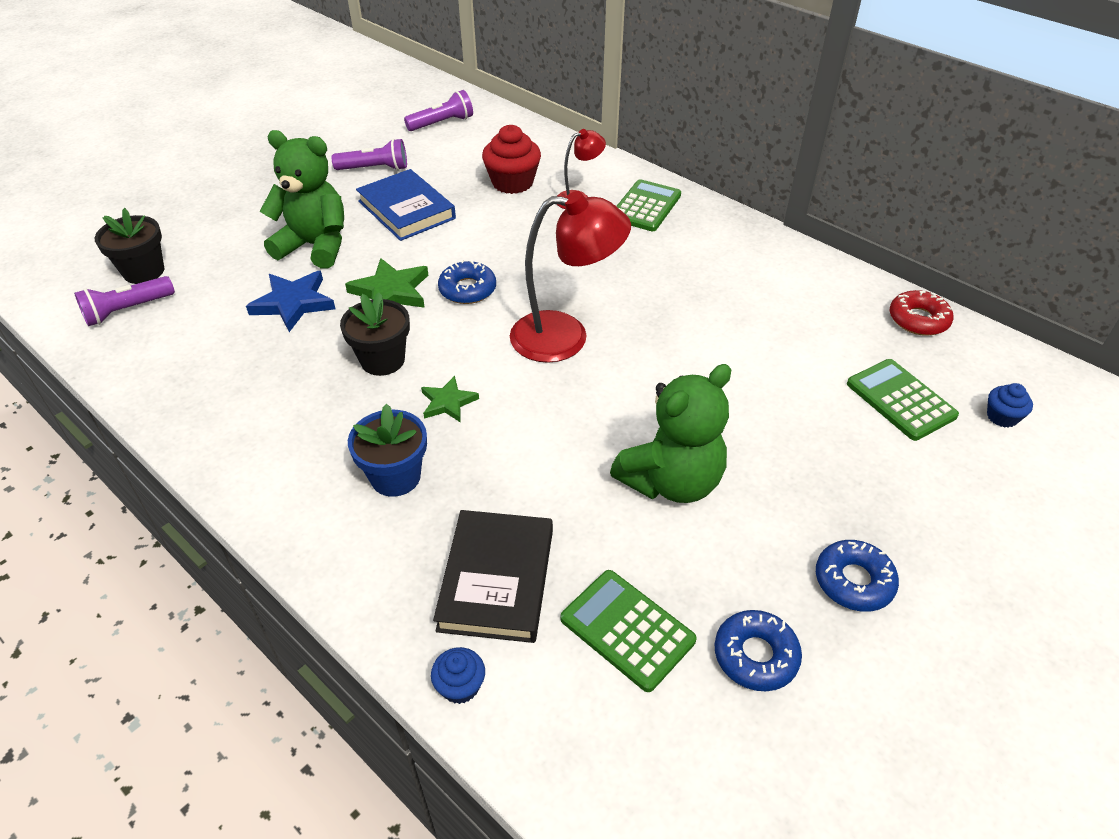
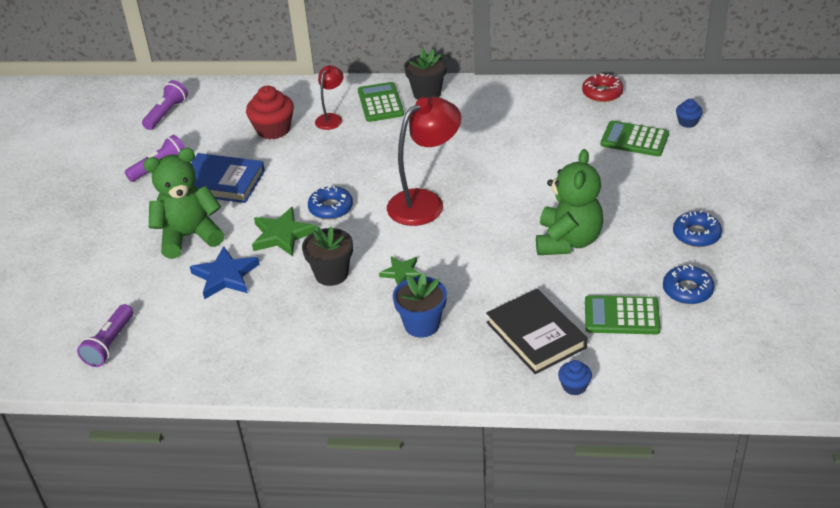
camera: 35 degrees left, 5 degrees down
(144, 271) = (83, 317): black flower pot -> black flower pot (427, 93)

